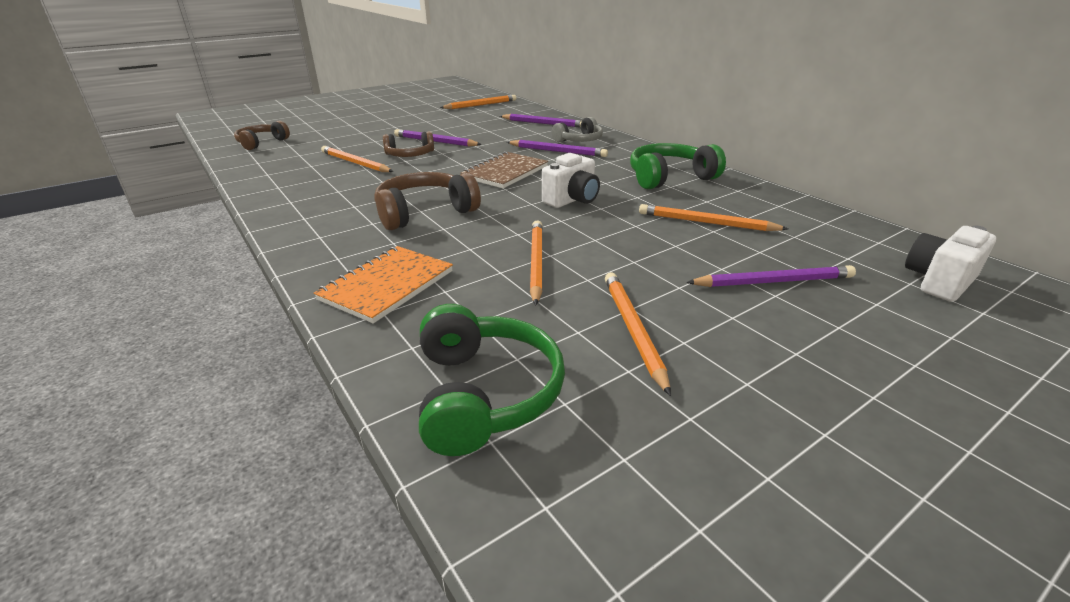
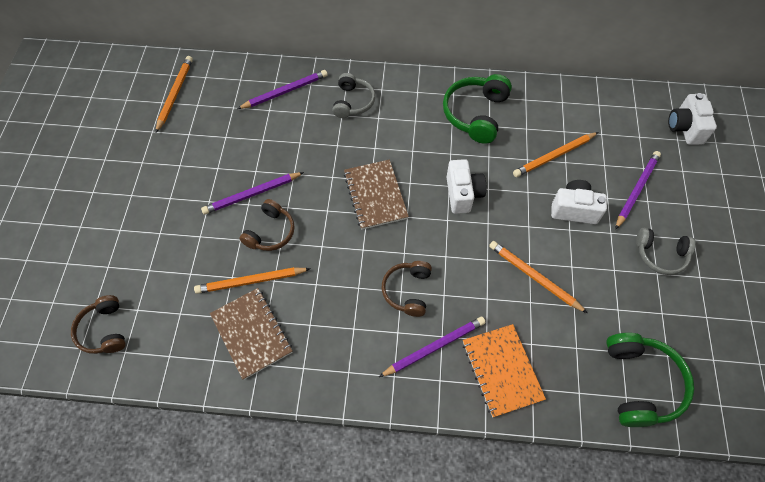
camera: 50 degrees left, 30 degrees up
(306, 177) = (252, 333): none -> brown notebook
(425, 212) = (407, 291): brown headphones -> brown headphones, size x0.66
(484, 394) = (640, 383): green headphones -> green headphones turned 60 degrees clockwise
(557, 151) = (363, 133): purple pencil -> purple pencil (434, 347)
(633, 330) = (634, 285): orange pencil -> none
(664, 254) = (574, 209): none -> white camera
(717, 334) = (660, 255): none -> grey headphones

